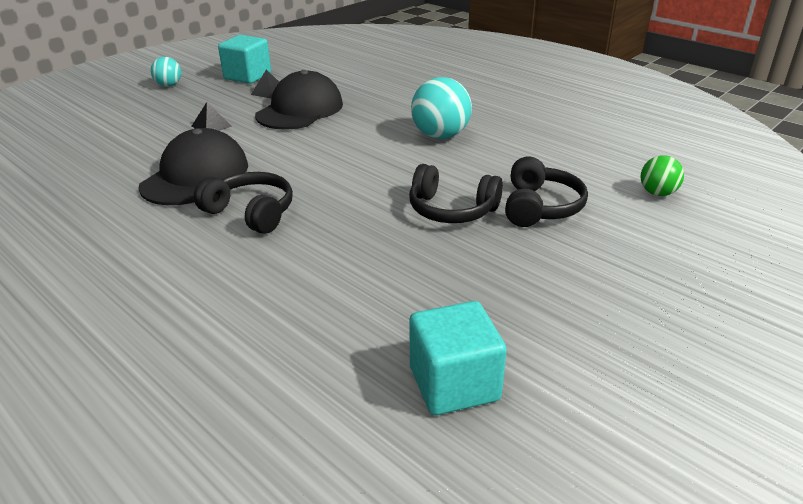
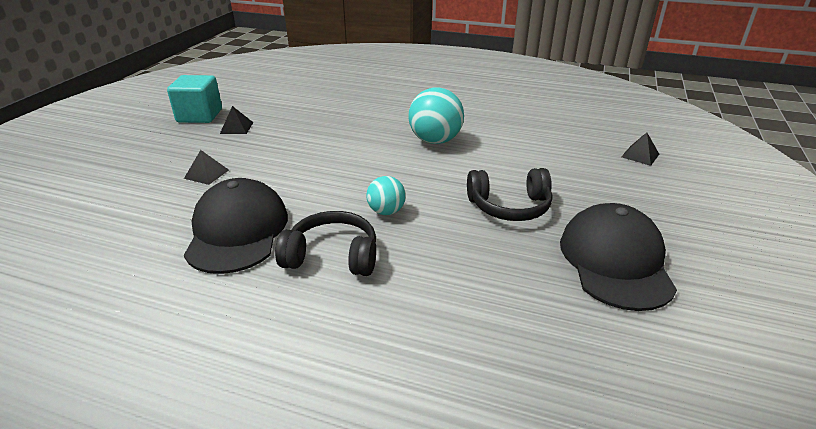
camera: 25 degrees left, 0 degrees up
(169, 85) = (118, 139): turquoise ball -> turquoise ball (386, 211)
(300, 110) = (284, 140): black cap -> black cap (615, 261)
(454, 384) = (672, 373): turquoise cube -> none
(540, 207) = (573, 187): black headphones -> none
(657, 193) = (640, 155): green ball -> black pyramid

